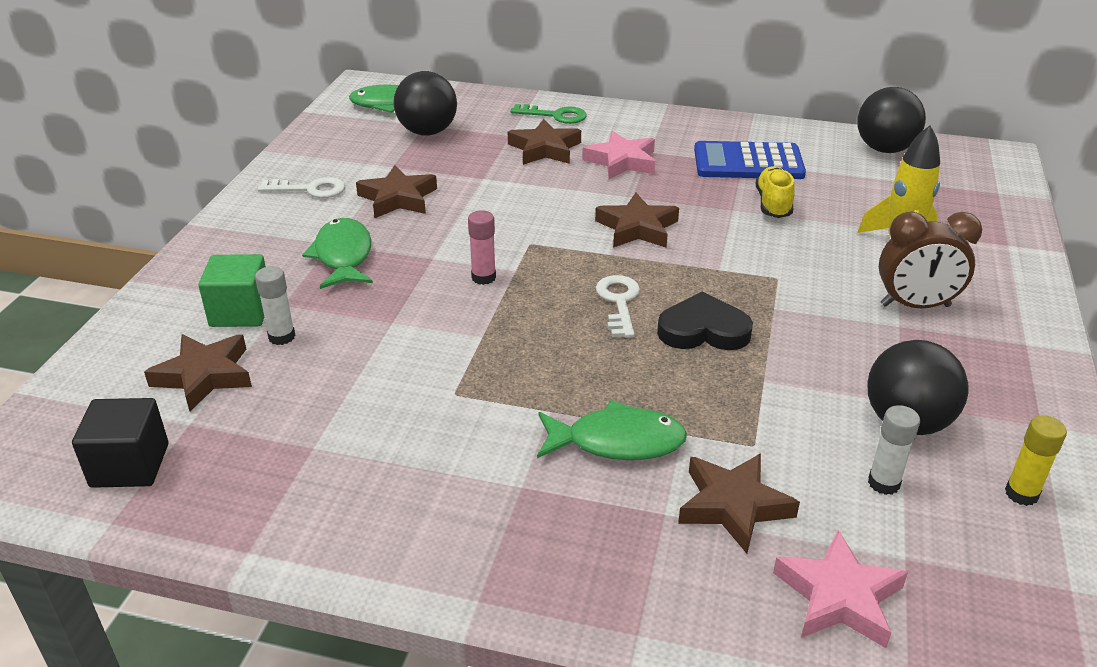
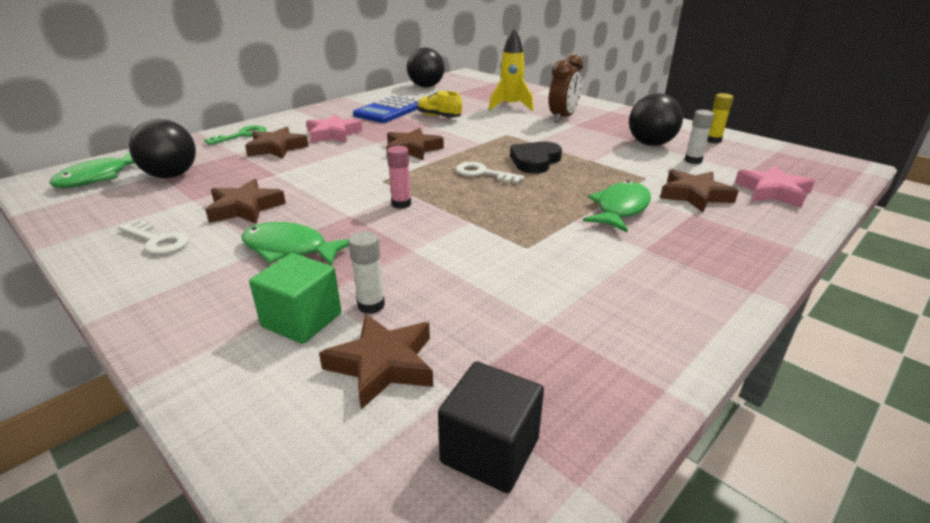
camera: 60 degrees left, 5 degrees down
(310, 189) = (157, 241): white key -> white key turned 90 degrees clockwise

